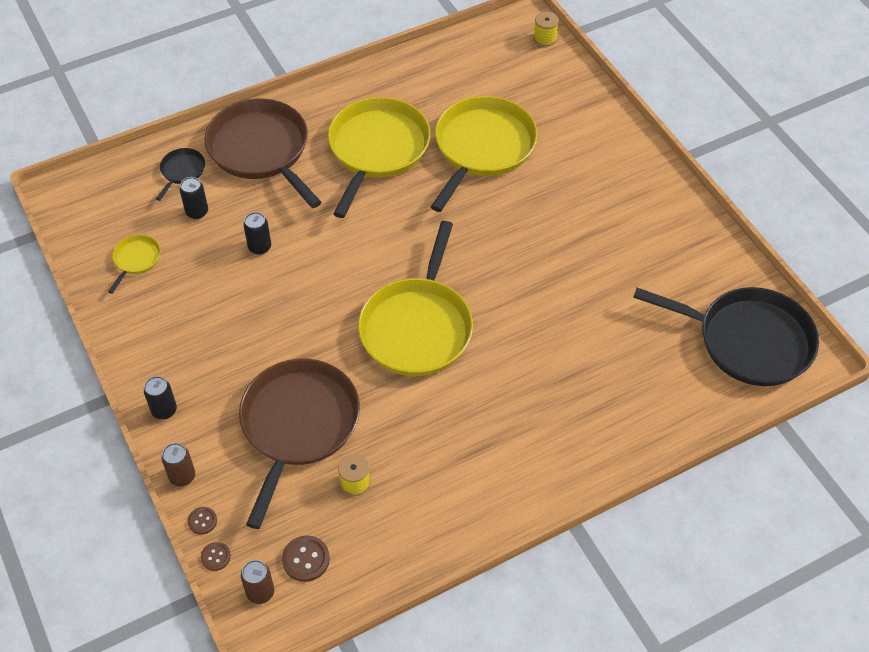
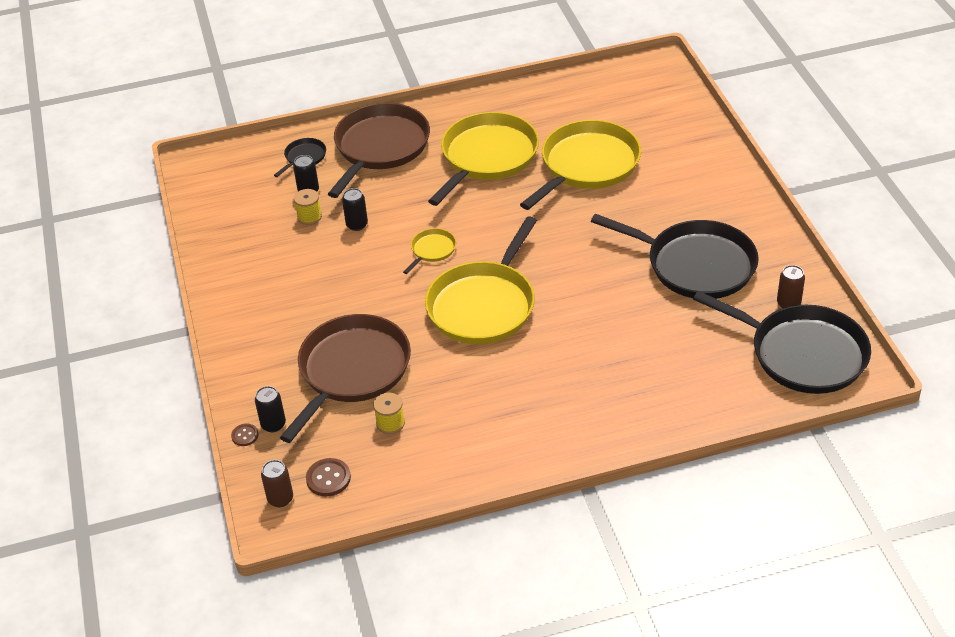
camera: 15 degrees right, 10 degrees down
(136, 260) = (244, 223): yellow pan -> yellow pan (432, 250)
(164, 410) = (235, 344): black can -> black can (273, 424)
(182, 476) = (237, 398): brown can -> brown can (788, 303)
(215, 557) = (248, 465): brown button -> none
(261, 150) = (380, 147): brown pan -> brown pan turned 45 degrees clockwise
(545, 38) = (673, 80): yellow spool -> yellow spool (309, 217)
(620, 252) = (695, 265): none -> black pan

